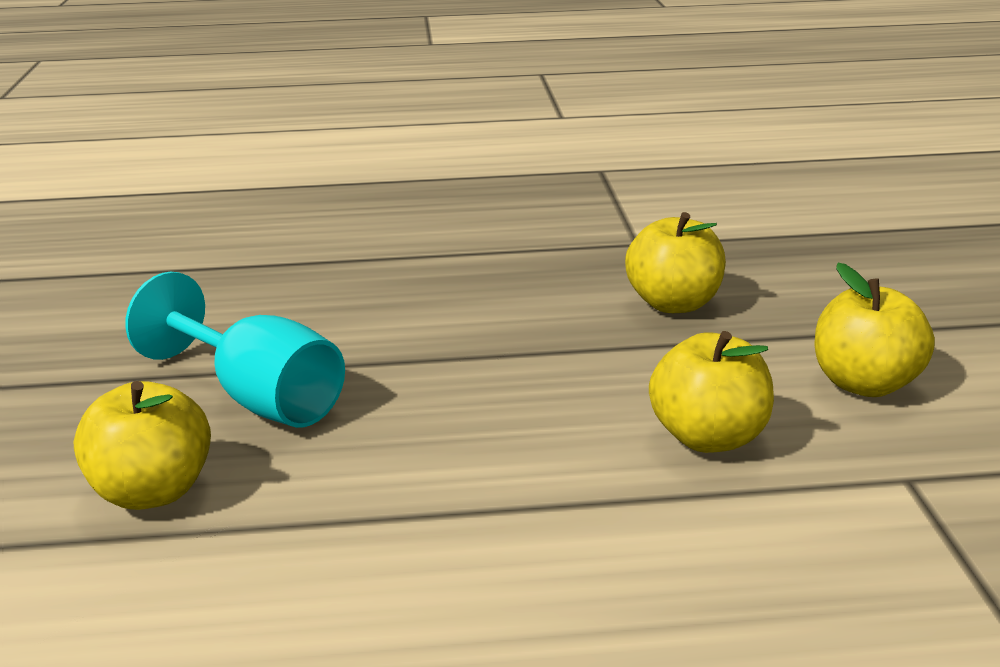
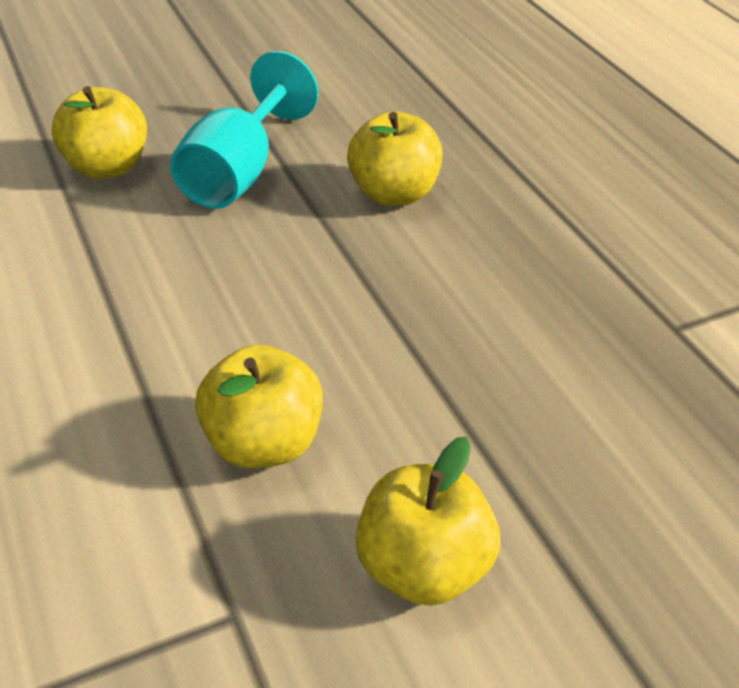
camera: 70 degrees right, 15 degrees up
(673, 304) = (534, 379): yellow apple -> yellow apple (394, 194)

